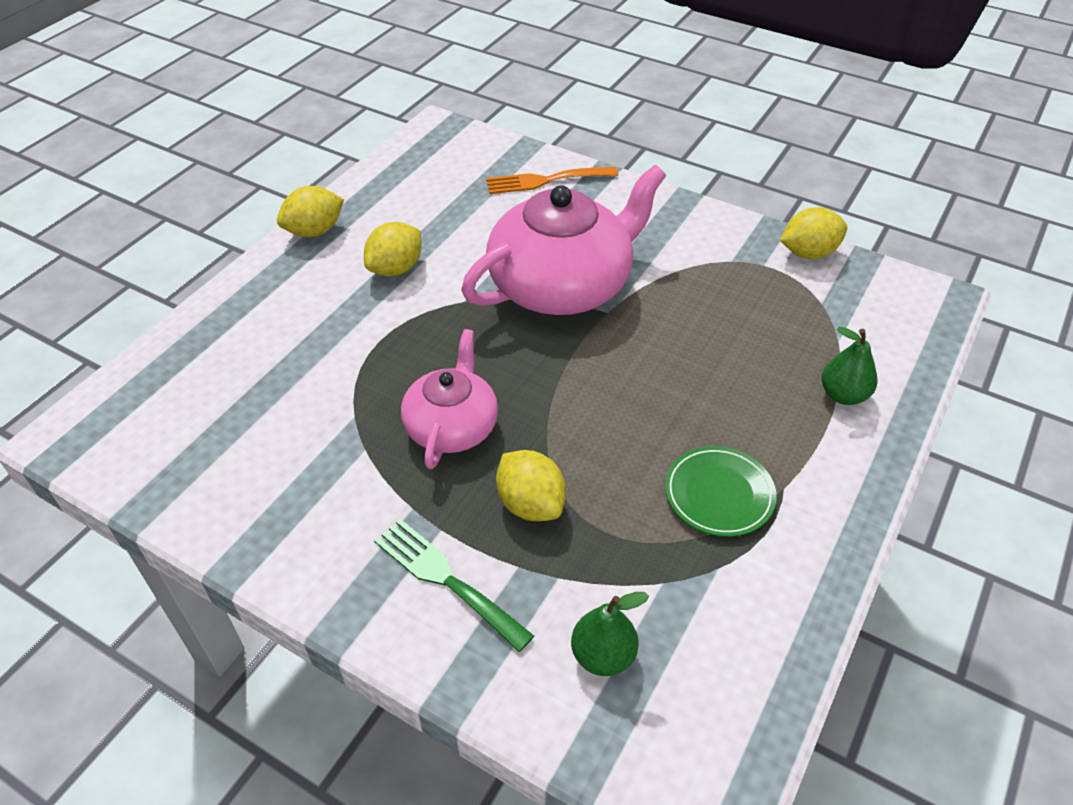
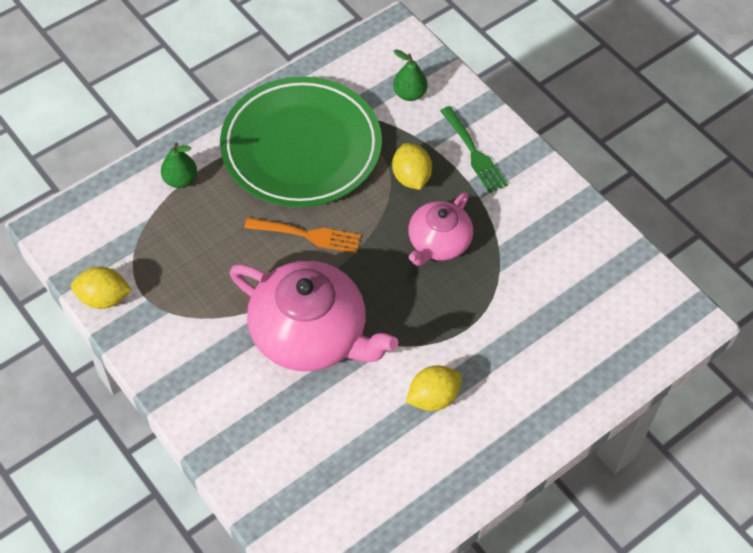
camera: 160 degrees left, 10 degrees up
(314, 231) = (490, 469): yellow lemon -> none
(545, 180) = (262, 463): orange fork -> orange fork (308, 235)
(562, 285) = (310, 334): pink teapot -> pink teapot turned 135 degrees counterclockwise
(719, 494) = (301, 147): green plate -> green plate, size x2.40

